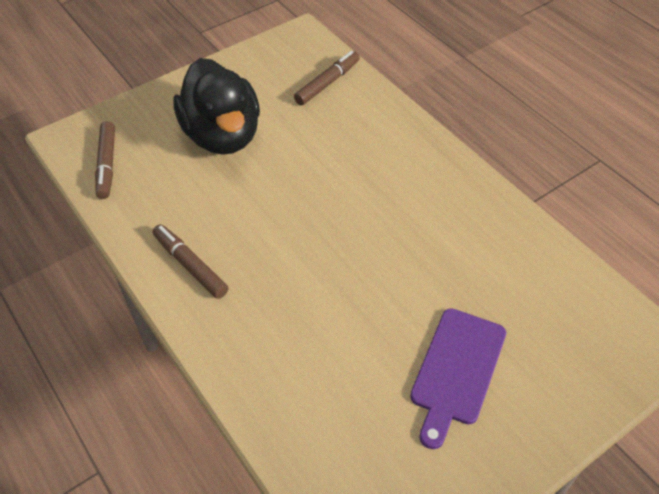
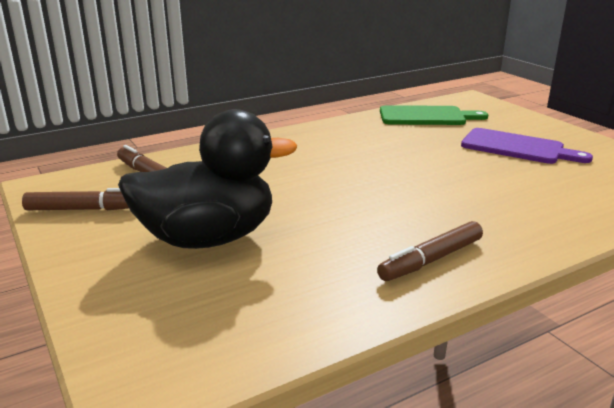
camera: 85 degrees left, 25 degrees down
(107, 164) = (229, 337): brown marker -> brown marker (85, 209)
(549, 283) = (426, 116): none -> green cutting board

